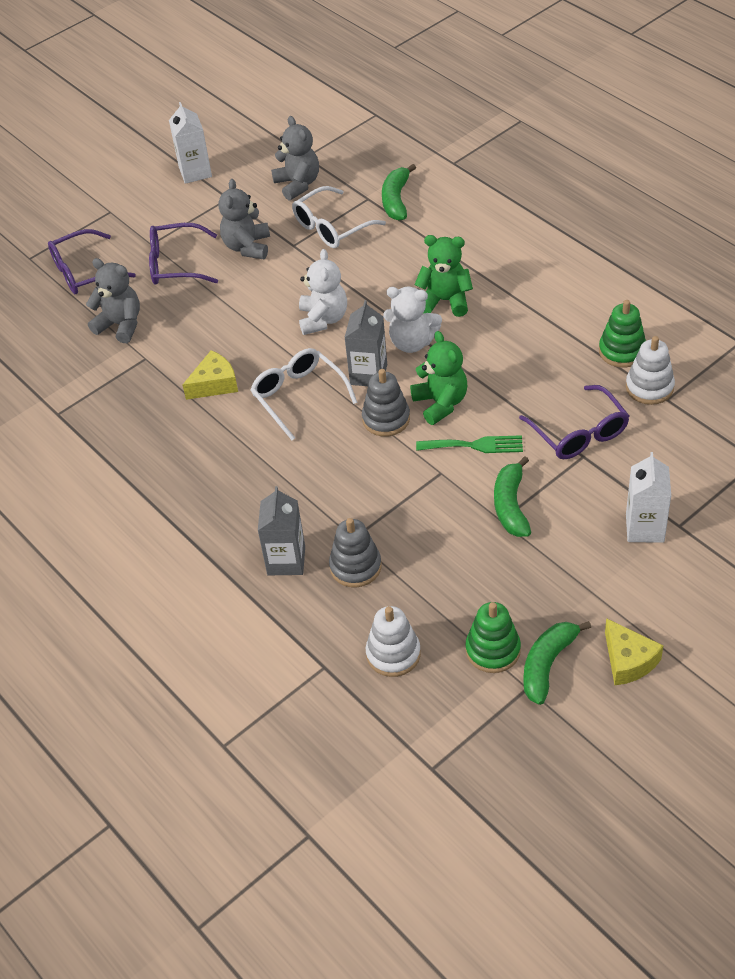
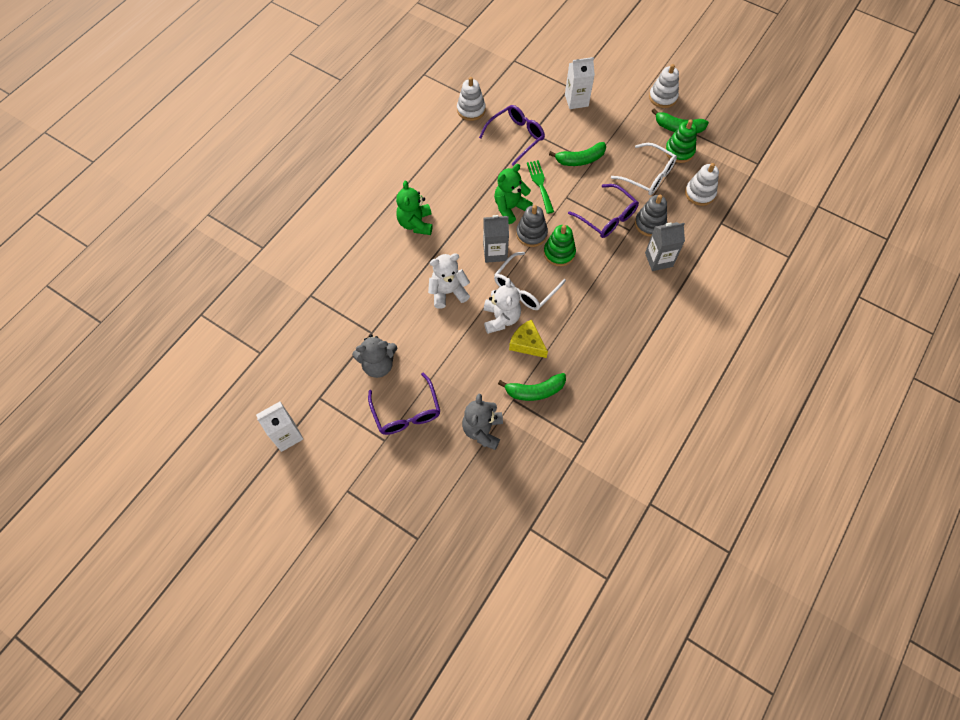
camera: 110 degrees left, 15 degrees up
(83, 272) = (427, 483): purple glasses -> purple glasses (607, 218)
(298, 184) = (297, 349): grey teddy bear -> none
(331, 227) = (347, 312): white glasses -> white glasses (648, 176)
(396, 200) = (310, 276): green banana -> green banana (535, 391)
(412, 342) = (459, 234): white teddy bear -> white teddy bear (501, 318)
(622, 351) = (443, 126): green stacking toy -> green stacking toy (559, 253)
(628, 660) = (662, 97): yellow cheese -> white stacking toy

